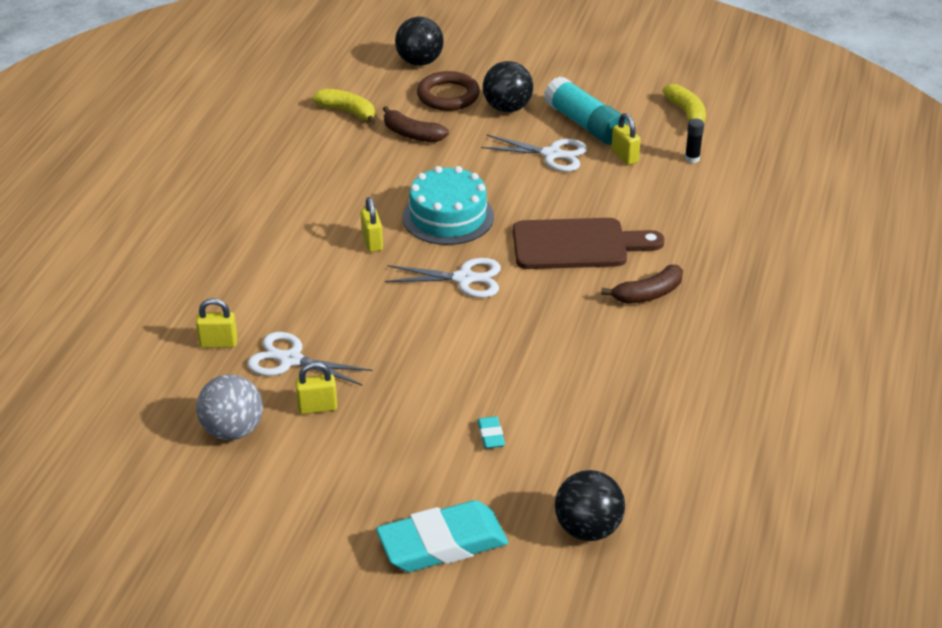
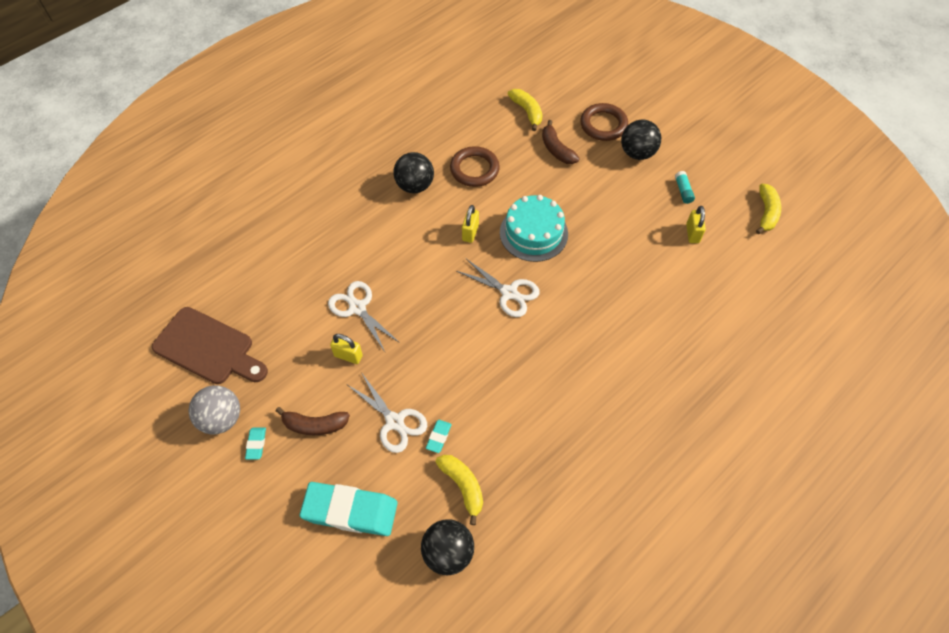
camera: 30 degrees right, 20 degrees up
(218, 343) = (324, 272): yellow padlock -> none
(232, 430) = (288, 348): grey ball -> grey ball (221, 419)
(270, 535) = (256, 444): none -> turquoise eraser
(328, 184) = (474, 169): none -> brown ring
(419, 62) = (603, 86): black ball -> black ball (415, 186)
(551, 154) = (641, 209): white scissors -> white scissors (395, 421)
(556, 465) = (463, 486): none -> yellow banana
(577, 244) = (605, 299): brown cutting board -> brown cutting board (208, 348)
(585, 124) = (683, 191): turquoise glue stick -> turquoise glue stick, size x0.46
(648, 294) = (625, 368): brown banana -> brown banana (314, 425)
(692, 158) = (742, 257): black glue stick -> none

